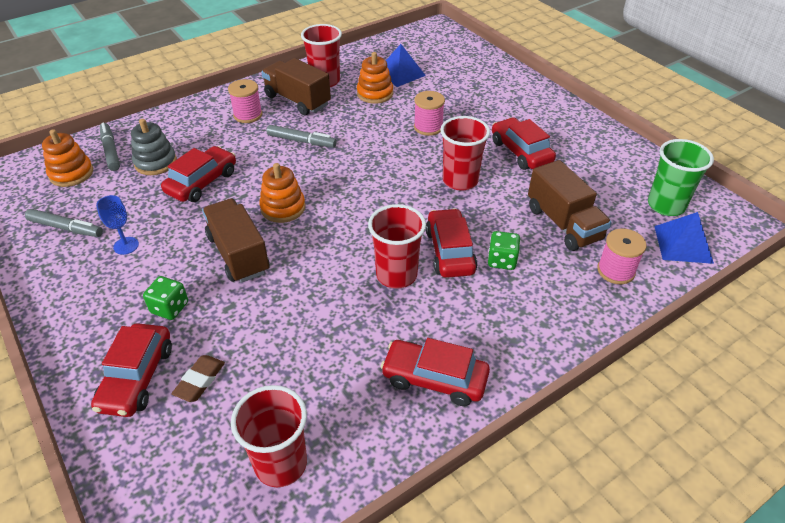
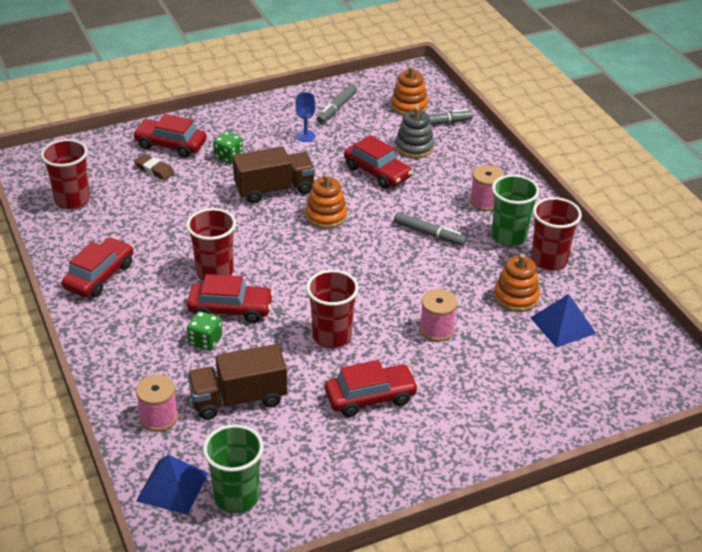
camera: 100 degrees right, 5 degrees down
(297, 100) = (509, 237): brown truck -> green cup
(301, 141) = (429, 234): grey marker -> grey marker turned 90 degrees counterclockwise

